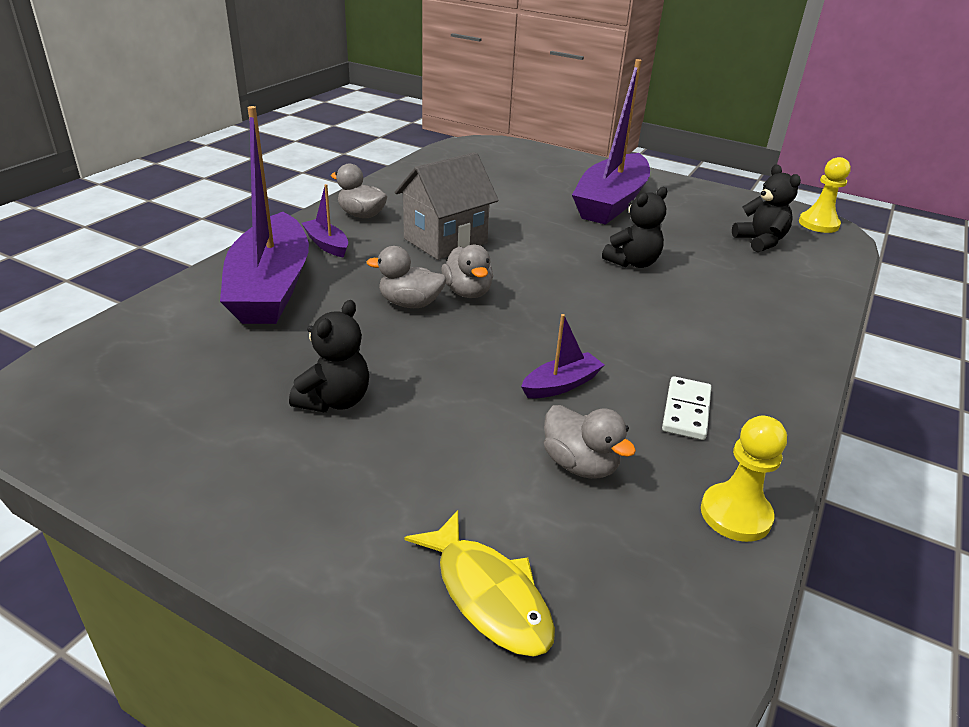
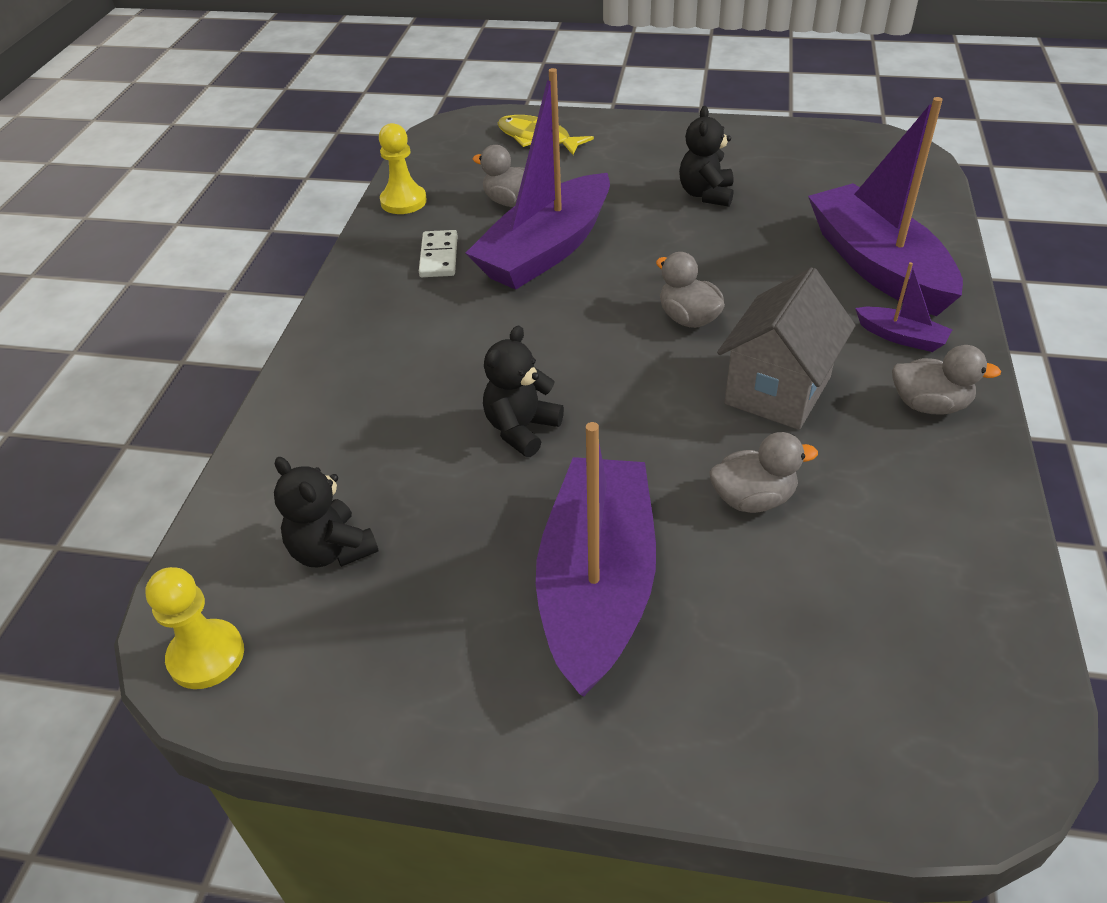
camera: 165 degrees right, 10 degrees up
(410, 303) = (731, 287): grey duck -> grey duck (753, 498)
(561, 385) = (546, 250): purple boat -> purple boat, size x2.35

